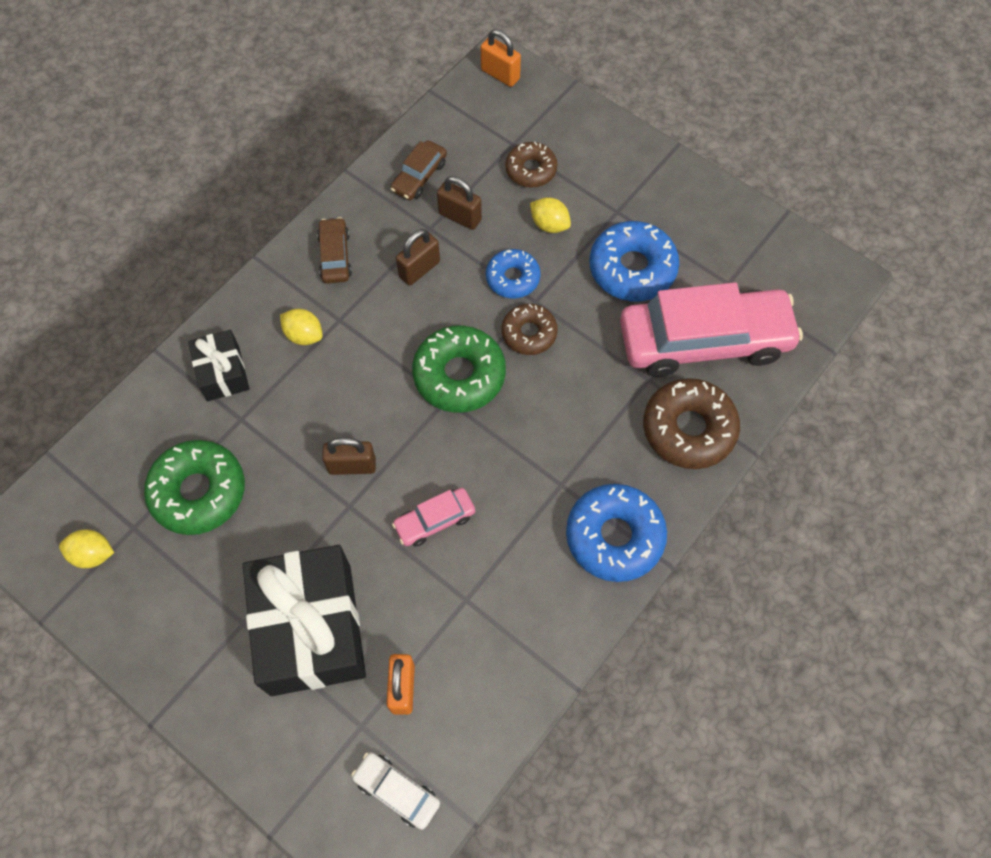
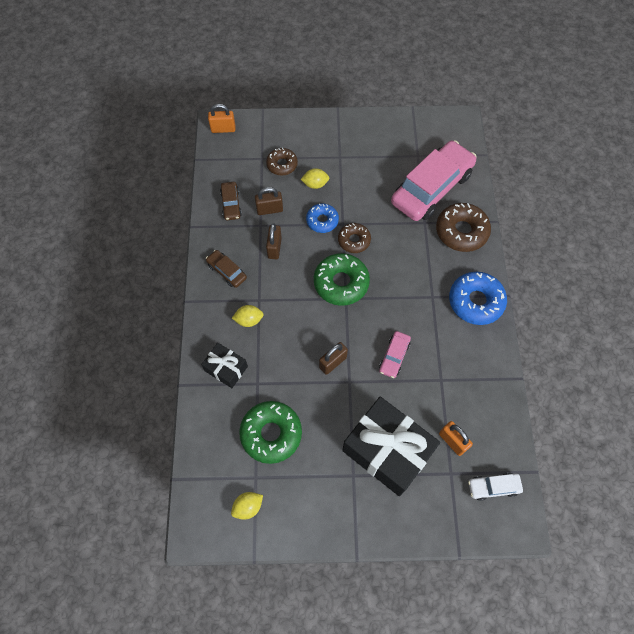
camera: 40 degrees left, 0 degrees up
(632, 269) = (371, 178): blue donut -> none

